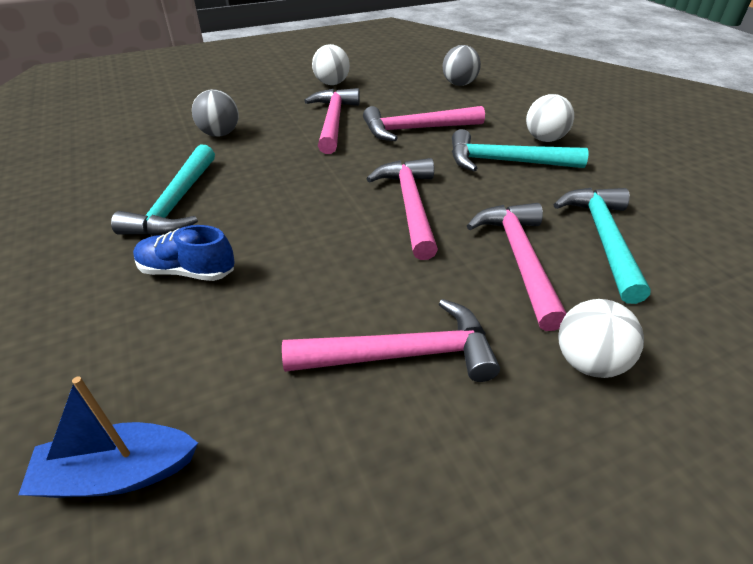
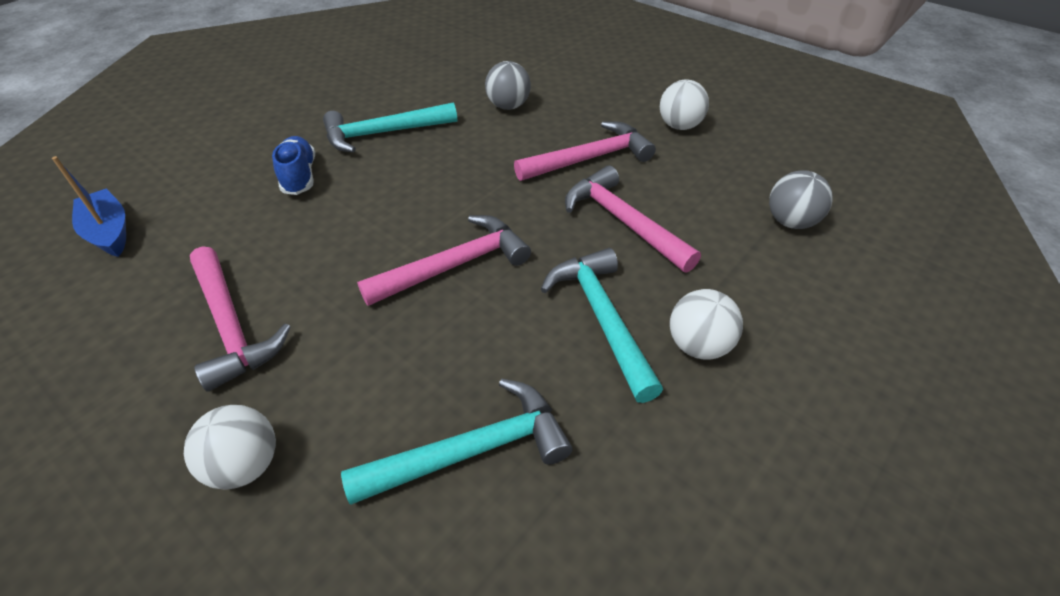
camera: 65 degrees right, 5 degrees up
(519, 260) = (395, 376): pink hammer -> none

